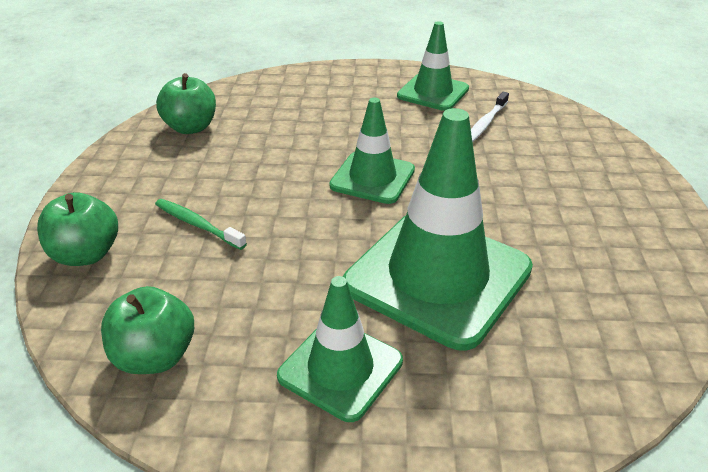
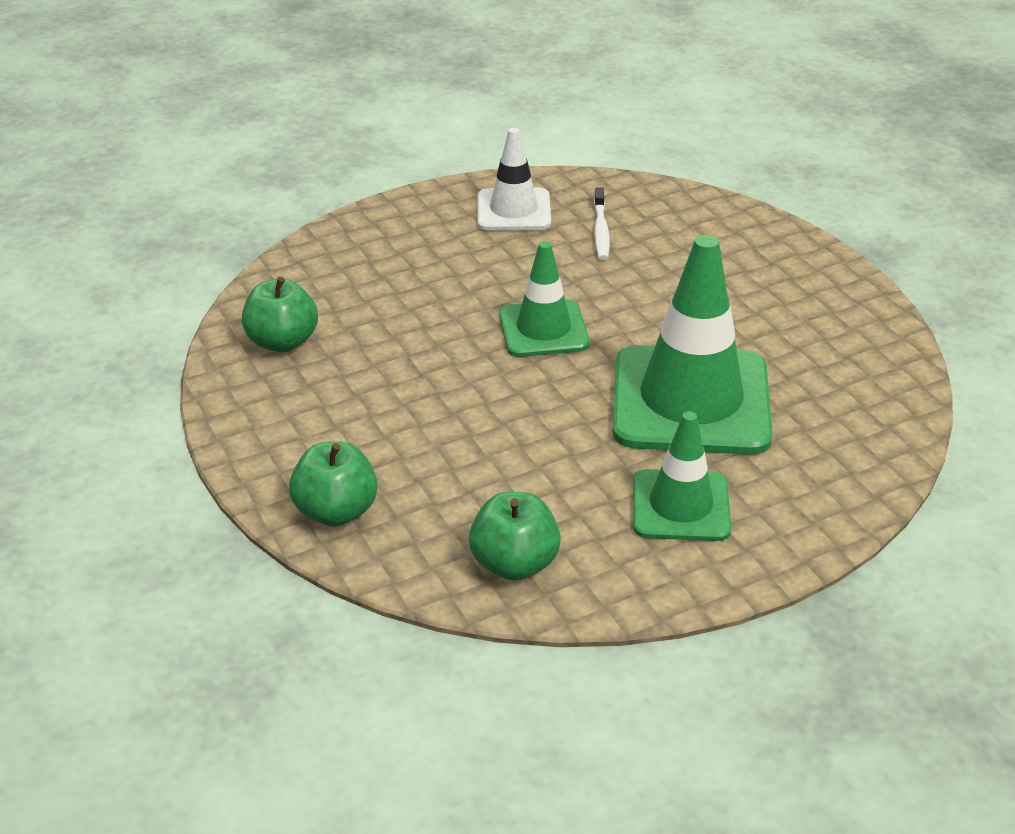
camera: 30 degrees left, 0 degrees up
(197, 225) = (417, 440): green toothbrush -> none
(433, 92) = (513, 210): green traffic cone -> white traffic cone

